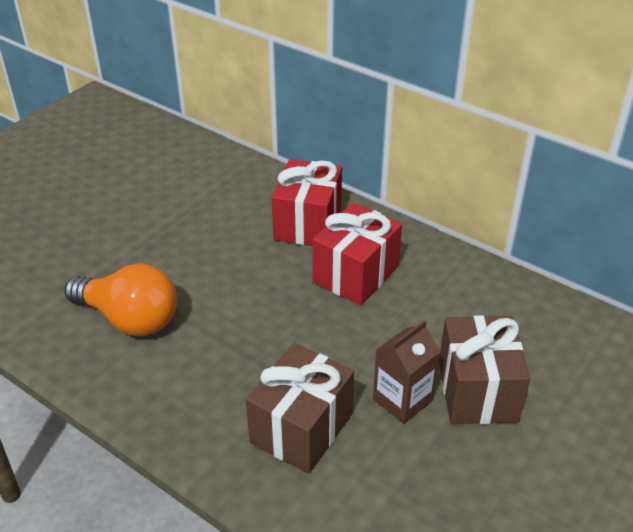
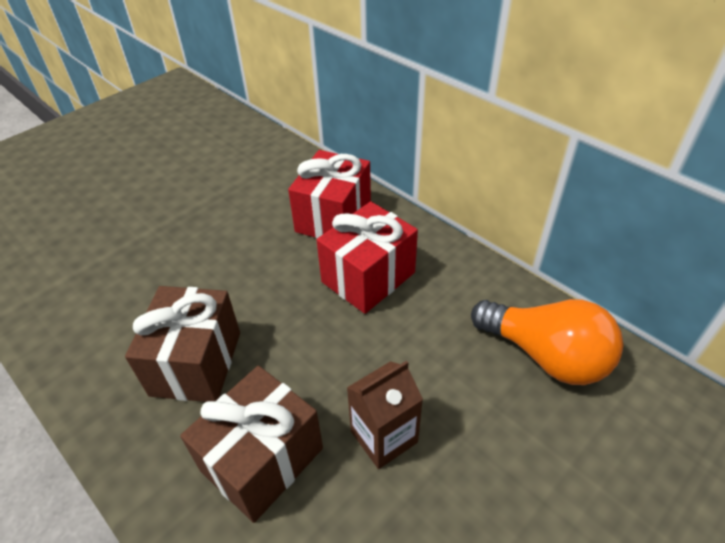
camera: 10 degrees right, 5 degrees up
(129, 319) = (127, 305): orange light bulb -> orange light bulb (545, 355)
(477, 391) = (472, 435): brown gift -> brown gift (196, 363)

